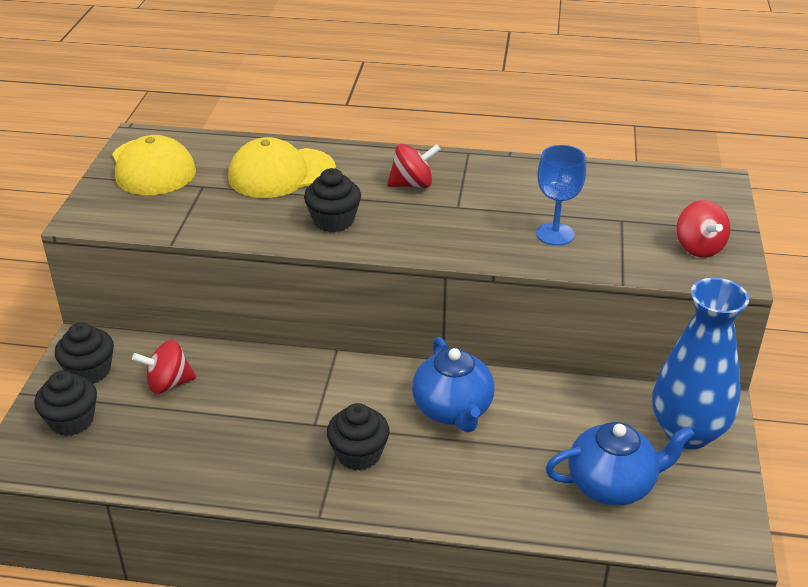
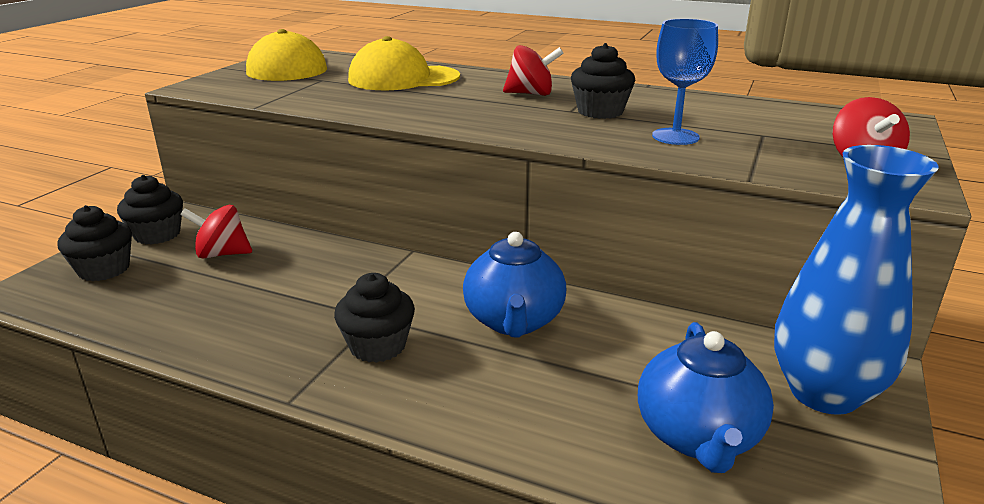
camera: 15 degrees right, 10 degrees down
(333, 221) = (430, 108): black cupcake -> black cupcake (600, 112)
(612, 485) = (698, 437): blue teapot -> blue teapot turned 90 degrees clockwise

